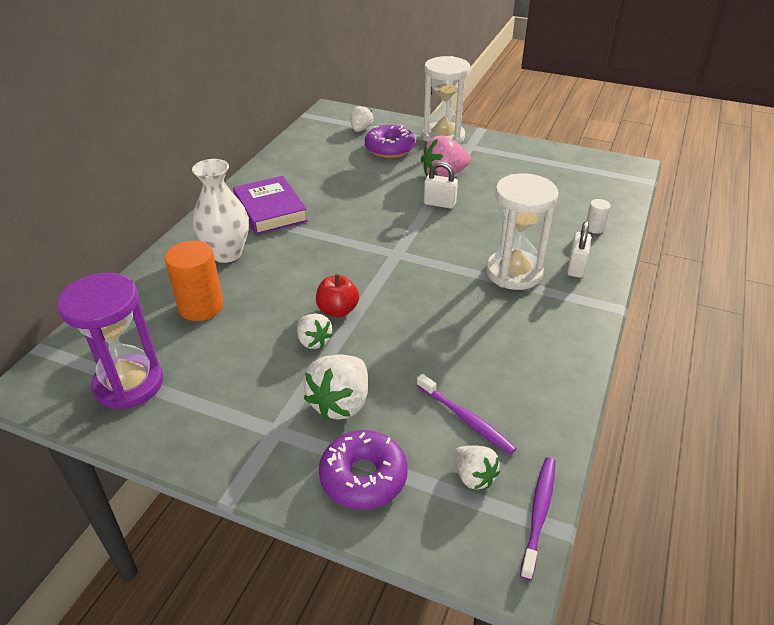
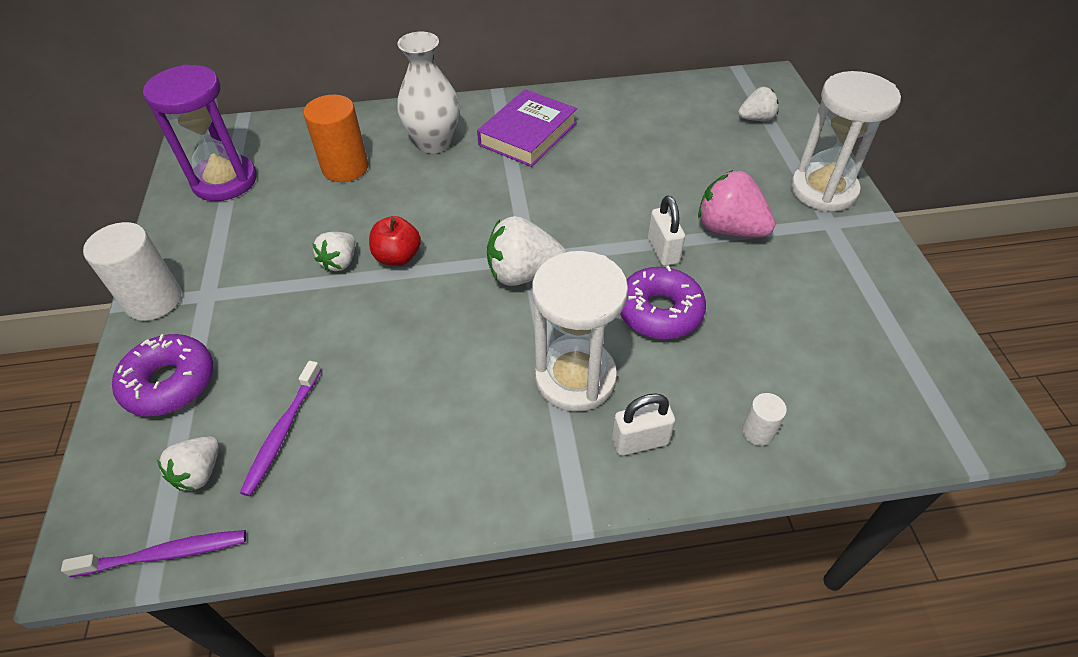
camera: 60 degrees right, 10 degrees up
(249, 469) = (154, 300): none -> white cylinder
(340, 403) = (261, 322): white strawberry -> white strawberry (523, 273)
(389, 148) = (740, 159): purple donut -> purple donut (659, 311)

